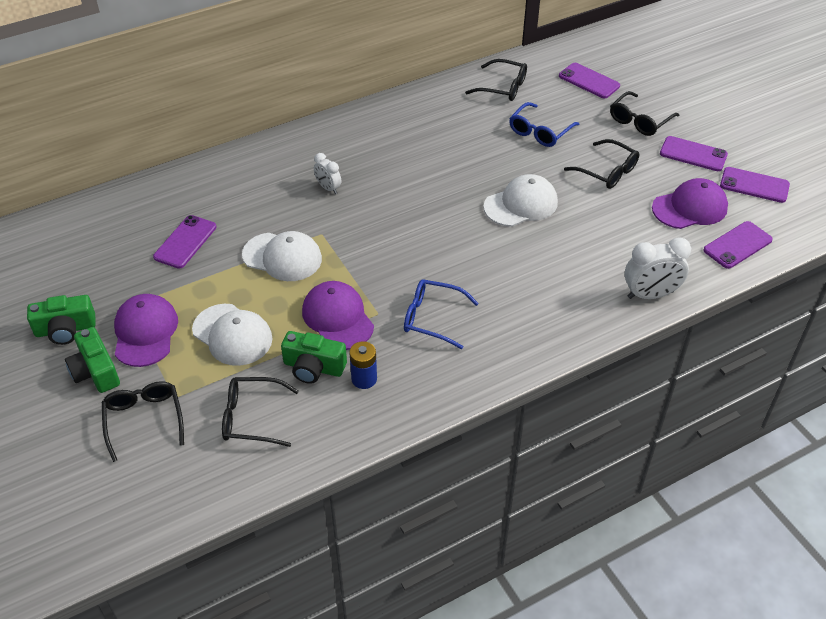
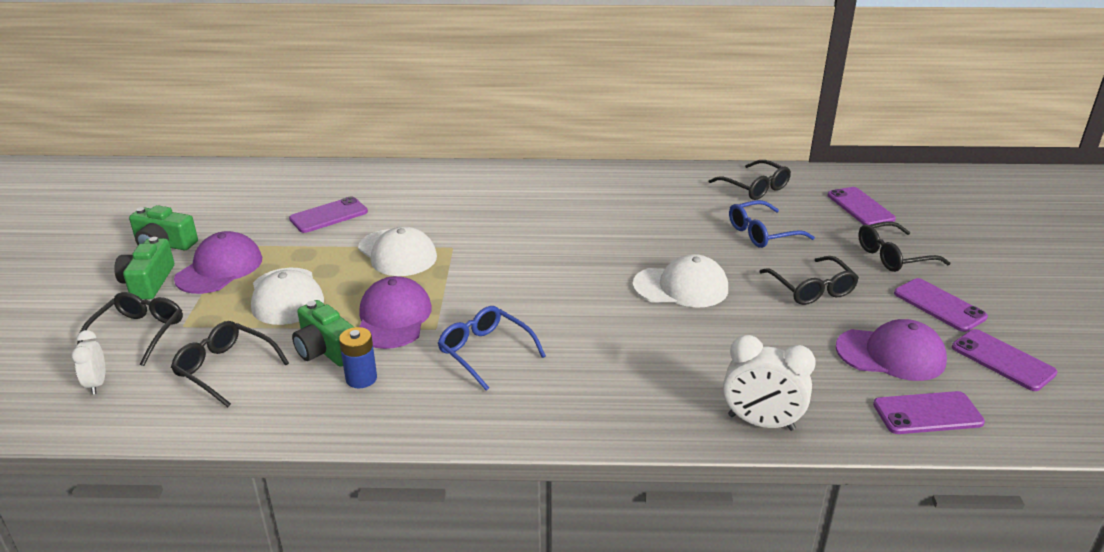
camera: 30 degrees right, 15 degrees down
(328, 188) = (496, 215): white clock -> white clock (97, 384)

